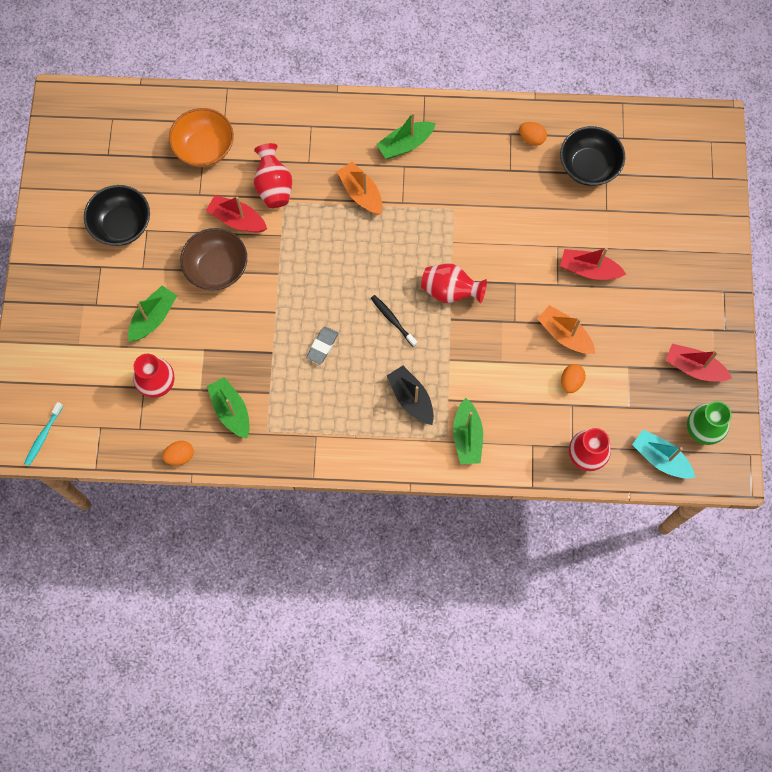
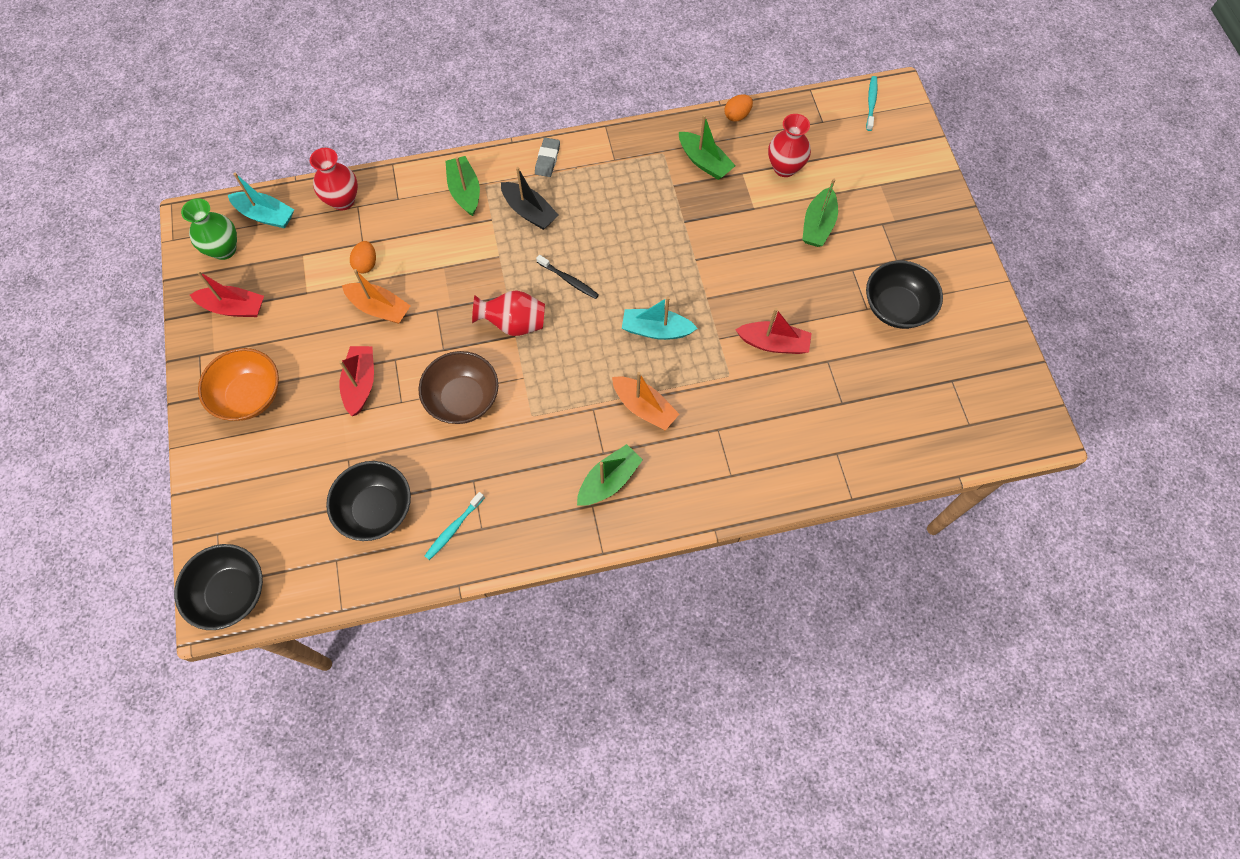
camera: 165 degrees right, 5 degrees down
(204, 148) = (845, 416): orange bowl -> orange bowl (249, 395)
(217, 268) = (774, 288): brown bowl -> brown bowl (463, 399)
(274, 187) = (747, 390): red vase -> none
(322, 346) = (634, 238): grey eraser -> grey eraser (547, 159)
(330, 255) = (656, 330): none -> turquoise boat
(531, 138) = (453, 528): orange egg -> turquoise toothbrush
(589, 270) = (361, 384): red boat -> red boat turned 90 degrees counterclockwise
(703, 133) = (231, 593): none -> black bowl

